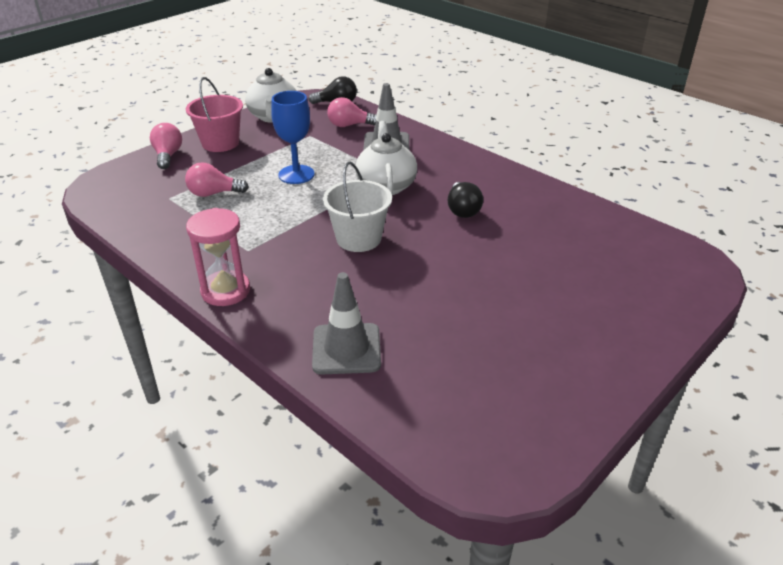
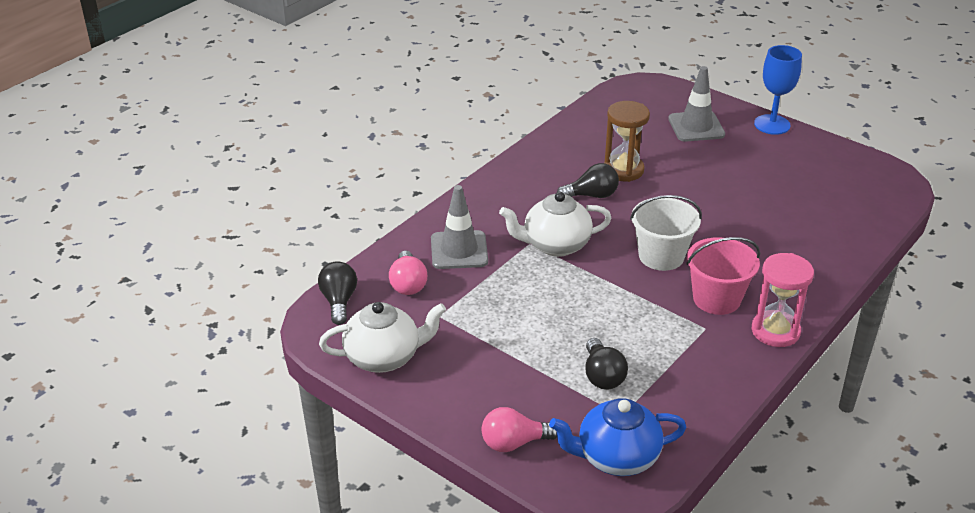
camera: 95 degrees left, 0 degrees up
(128, 191) = (616, 457): none -> blue teapot
(214, 193) = (602, 376): pink light bulb -> black light bulb
(220, 143) = (470, 396): pink bucket -> pink bucket (716, 299)
(296, 174) = (543, 314): blue goblet -> blue goblet (772, 124)
(346, 349) = (818, 250): grey traffic cone -> grey traffic cone (696, 127)
(509, 232) = (623, 170): none -> brown hourglass

